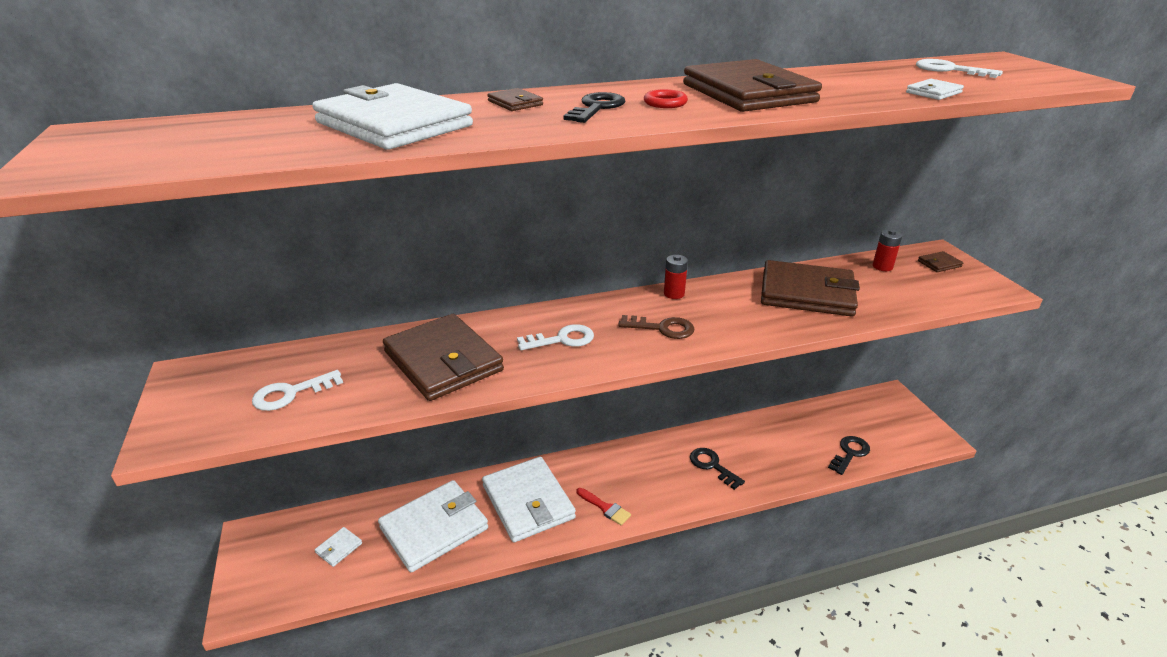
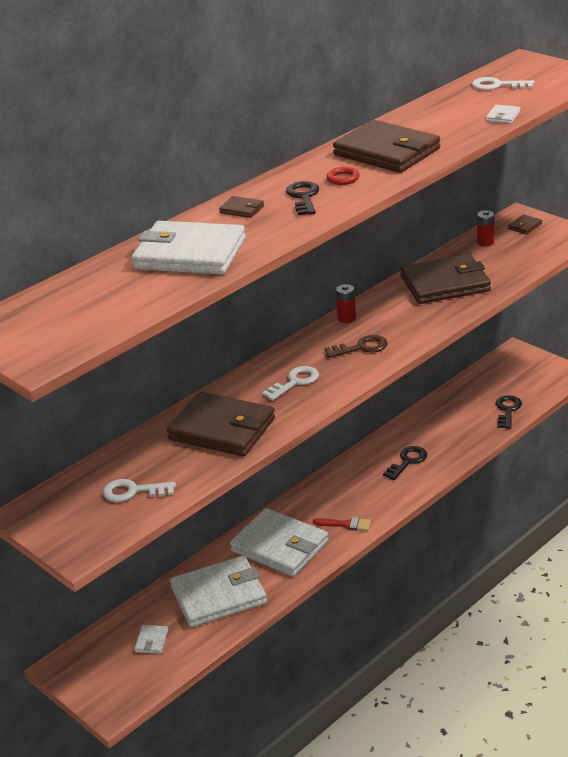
camera: 25 degrees left, 0 degrees up
(291, 393) = (133, 491): white key -> white key turned 60 degrees clockwise
(434, 528) = (218, 595): white wallet -> white wallet turned 45 degrees clockwise
(712, 466) = (408, 461): black key -> black key turned 105 degrees clockwise

